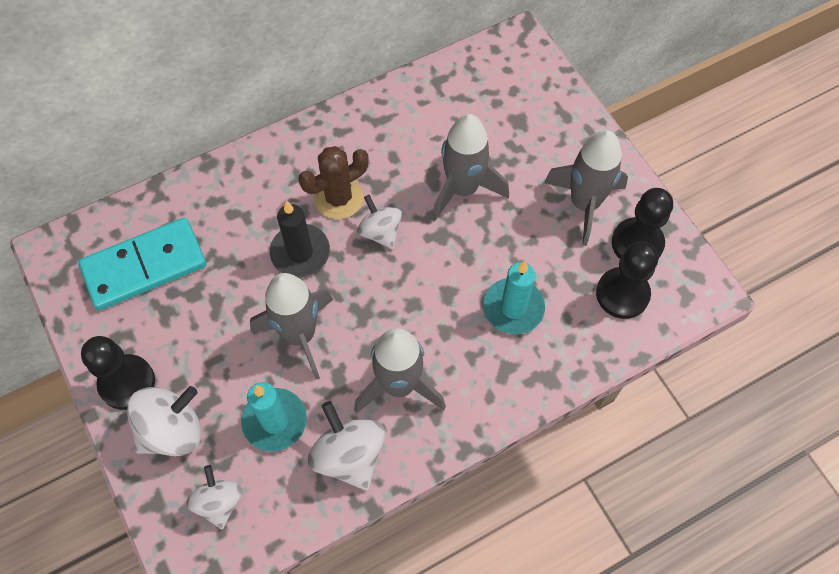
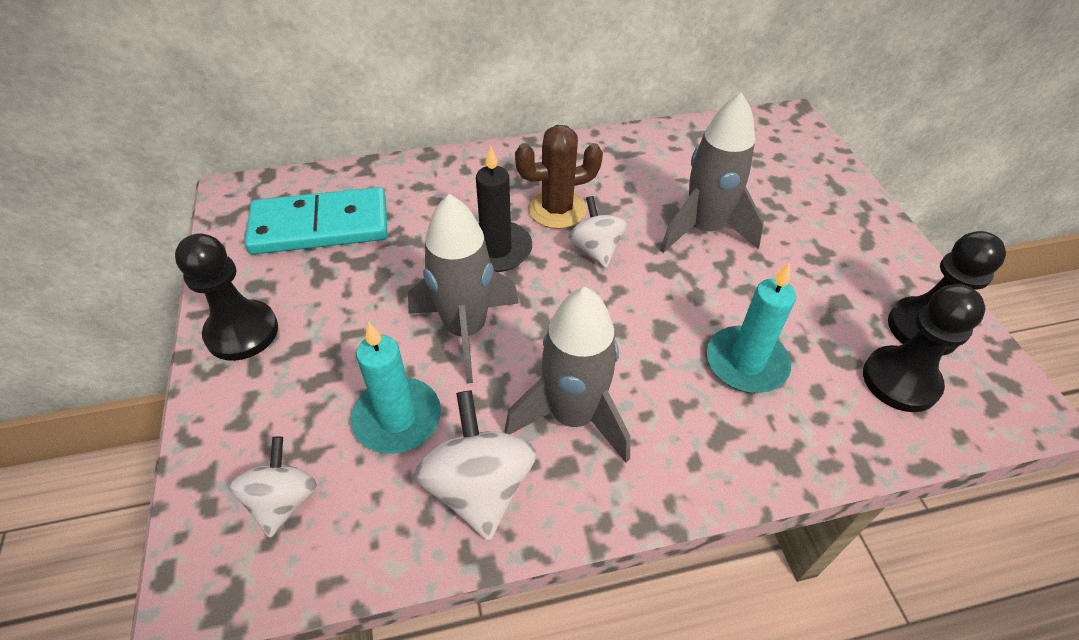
camera: 15 degrees right, 15 degrees down
(172, 430) = (267, 397): white spinning top -> none
(584, 204) = (854, 273): grey rocket -> none

